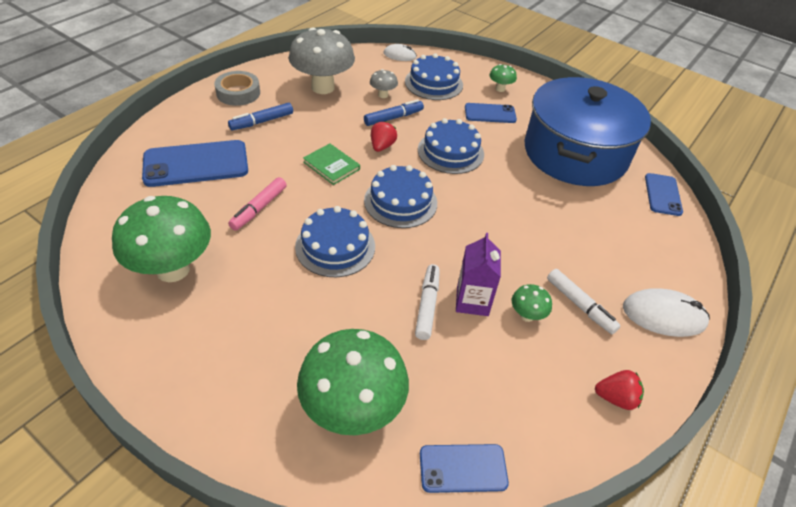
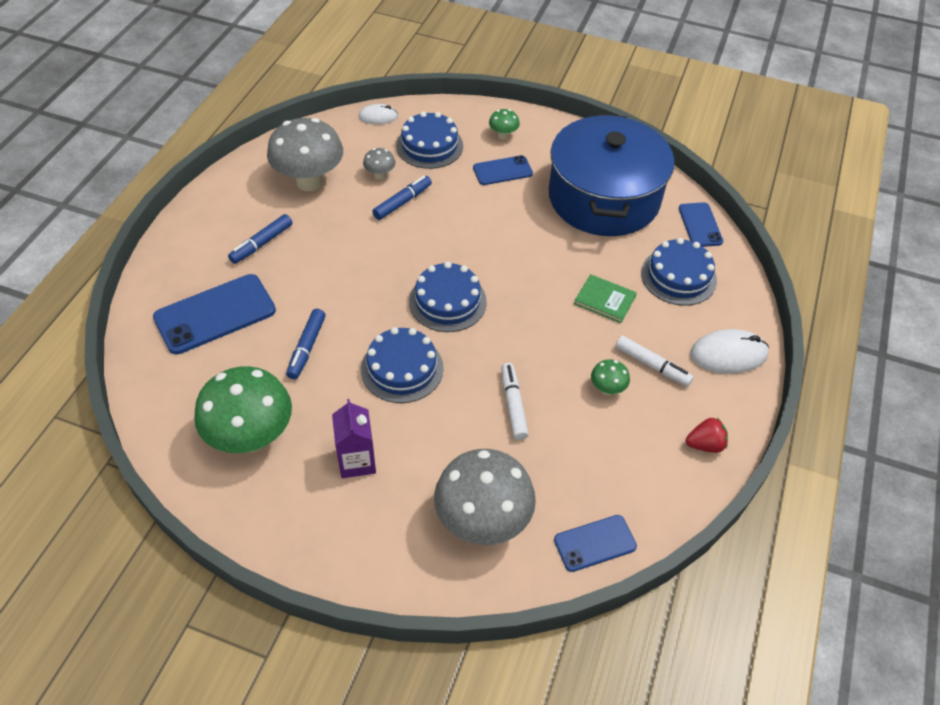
camera: 15 degrees left, 5 degrees up
(238, 93) = (218, 213): grey tape -> none
(259, 208) = (307, 348): pink marker -> blue marker
(331, 166) = (360, 278): green book -> green book (605, 300)
(353, 409) = (482, 521): green mushroom -> grey mushroom
(382, 146) = (404, 241): red strawberry -> none
(450, 152) = (477, 229): blue cake -> blue cake (678, 276)
(472, 301) = (553, 389): purple carton -> purple carton (357, 461)

